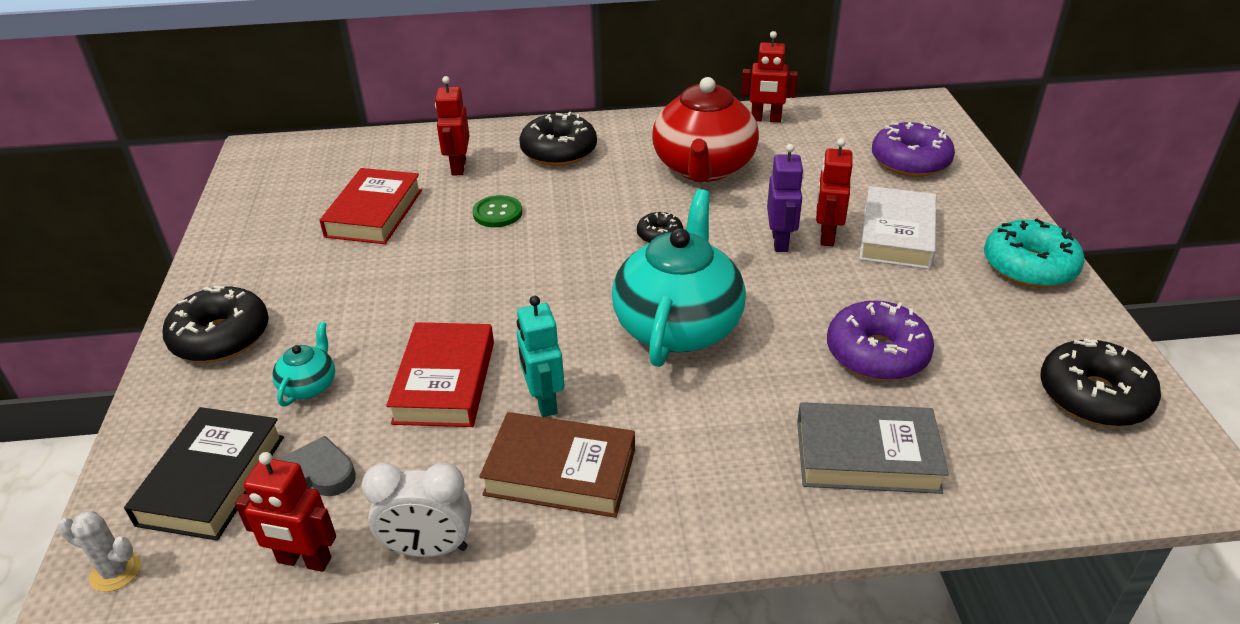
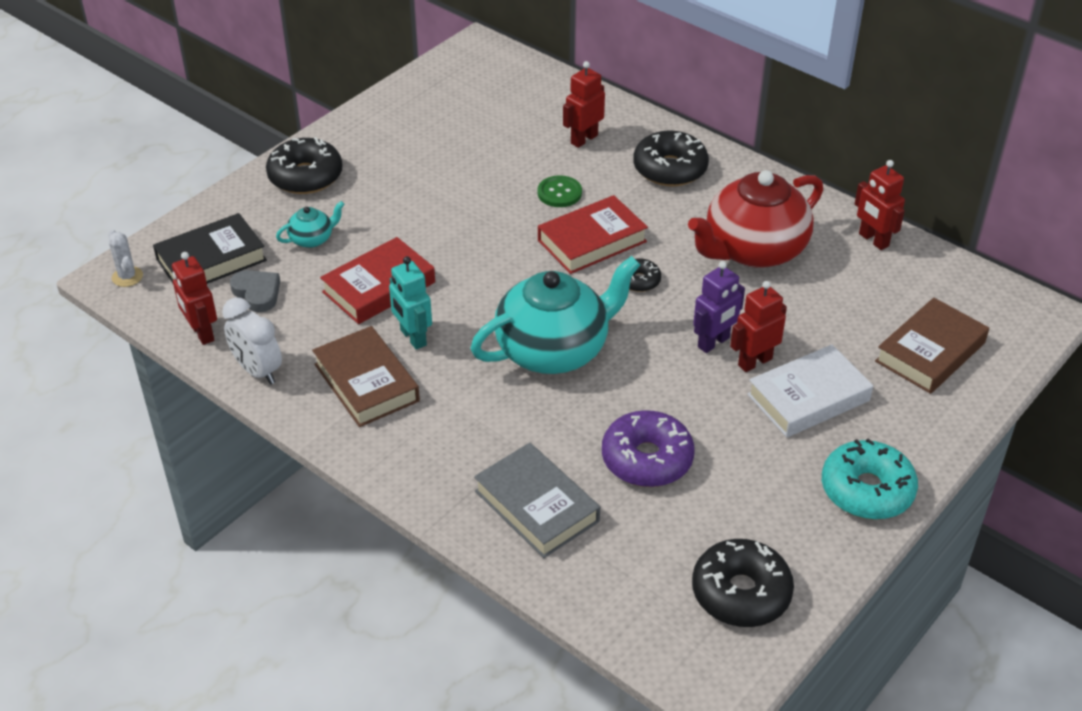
camera: 45 degrees right, 5 degrees up
(374, 213) = (485, 143): red book -> red book (592, 241)
(544, 401) = (413, 338): turquoise robot -> turquoise robot turned 60 degrees counterclockwise
(910, 161) = (930, 352): purple donut -> brown book

